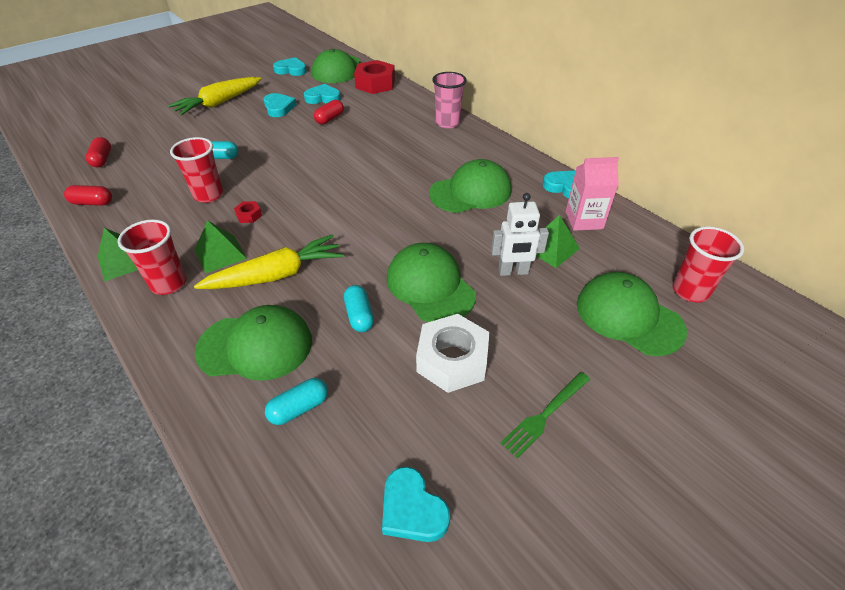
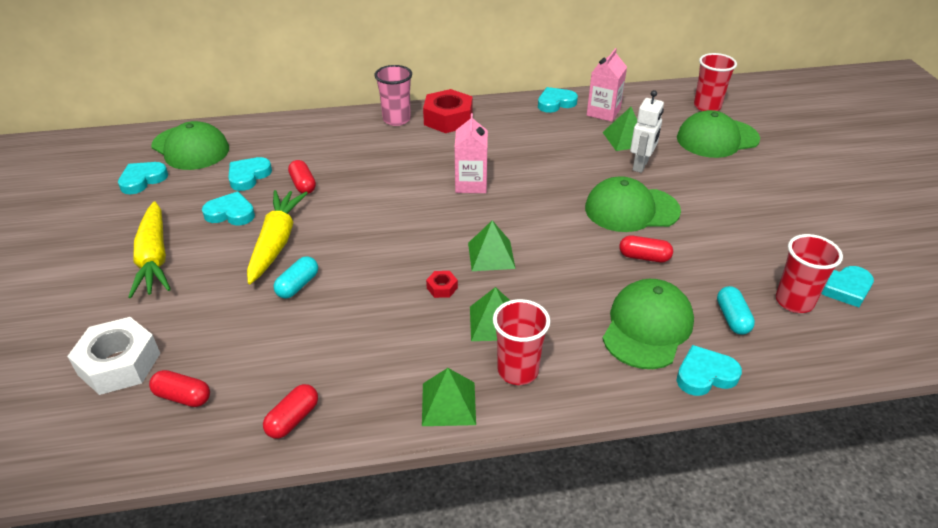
camera: 60 degrees left, 5 degrees down
(204, 406) = (705, 375): none -> turquoise heart
(208, 195) = (373, 310): red cup -> red cup (794, 301)
(276, 275) = (556, 291): yellow carrot -> yellow carrot (276, 242)
(303, 225) = (491, 255): none -> green pyramid
(359, 316) = (644, 257): turquoise capsule -> red capsule
(375, 84) = (263, 134): red nut -> red nut (448, 119)
(391, 185) = (471, 184): none -> pink carton
(452, 360) = (719, 227): white nut -> white nut (119, 364)
(471, 192) = (521, 147): green cap -> none
(545, 415) = (787, 206): green fork -> none

